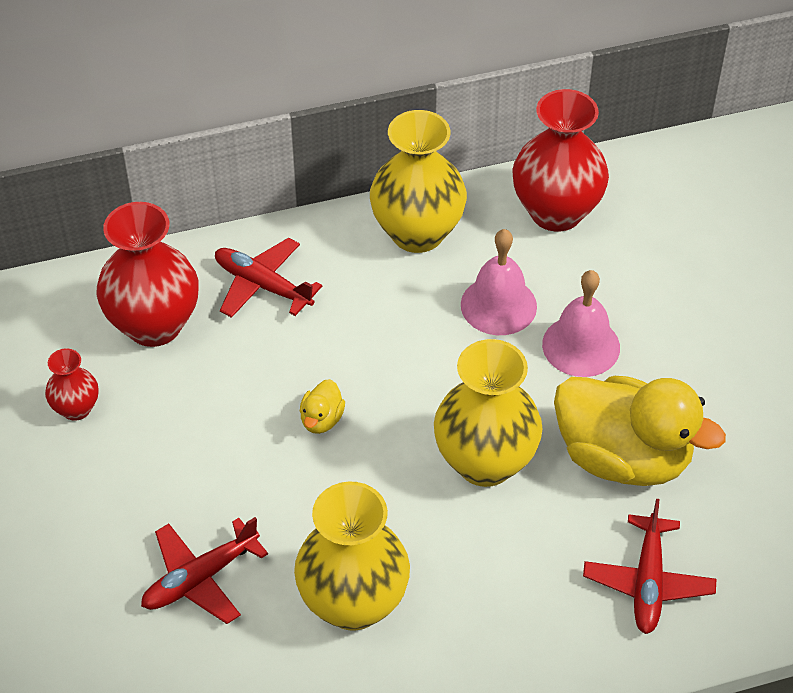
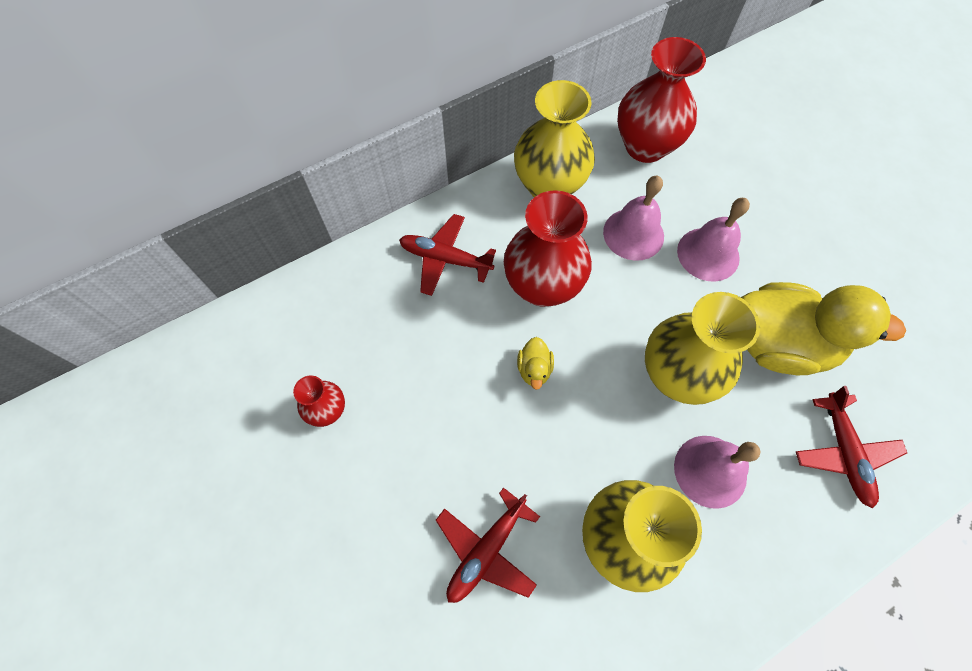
camera: 15 degrees left, 15 degrees up
(154, 325) = (369, 315): red vase -> red vase (542, 286)
(481, 564) = (710, 471): none -> pink bell

